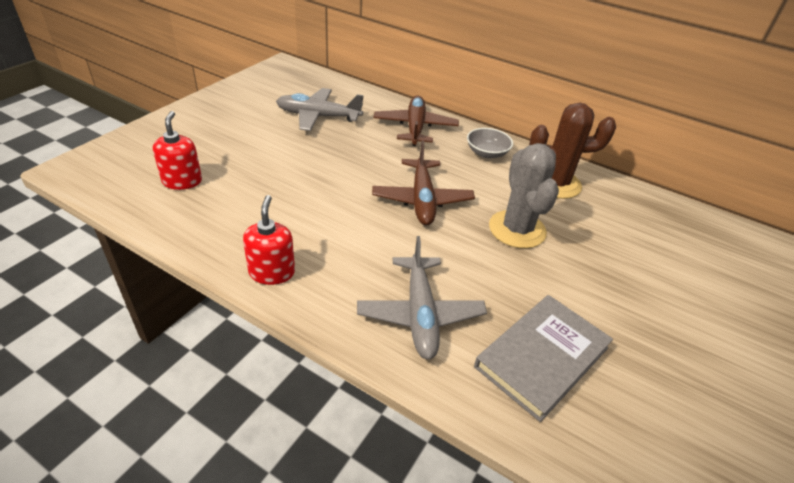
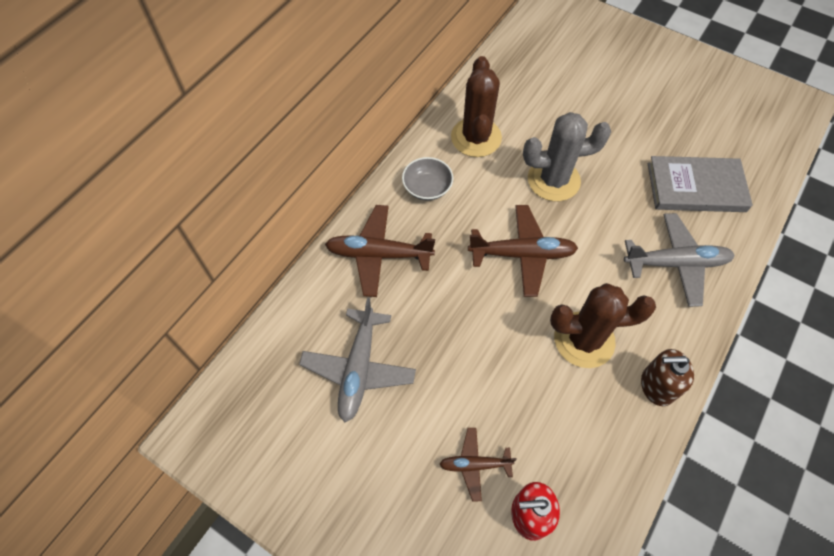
camera: 85 degrees left, 20 degrees up
(231, 159) = (474, 465): none -> brown plane
(272, 272) = (657, 386): red soap dispenser -> brown soap dispenser
(329, 228) = (584, 340): none -> brown cactus
(542, 357) = (696, 187): grey book -> grey book turned 45 degrees counterclockwise

